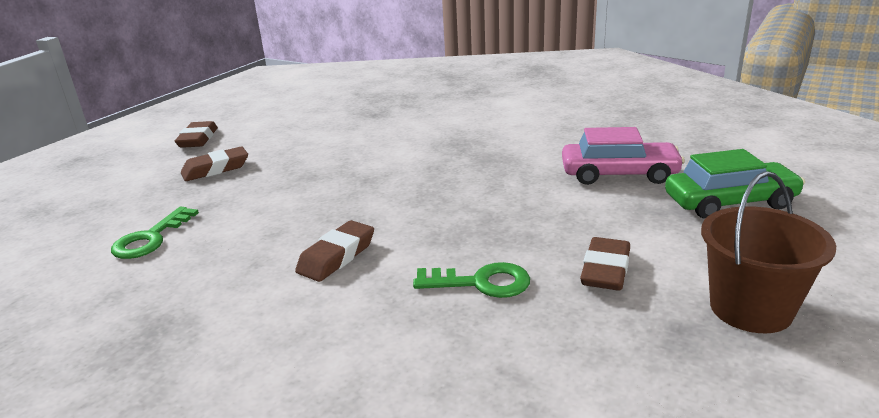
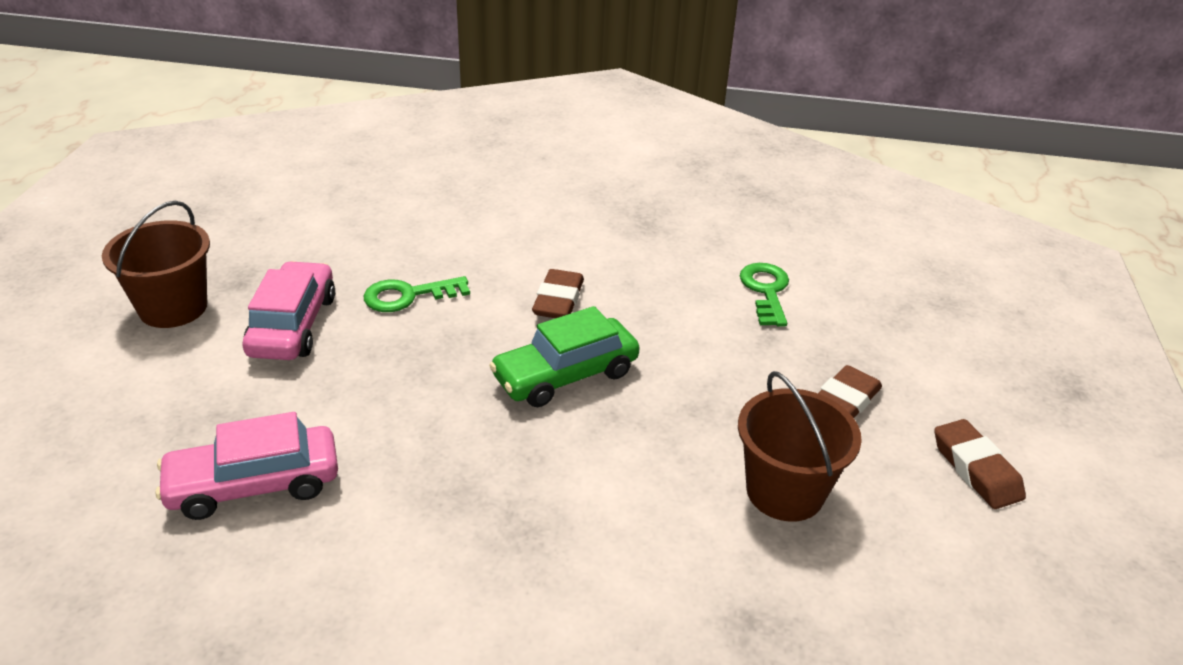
camera: 155 degrees right, 10 degrees up
(307, 142) = (785, 491): none -> brown bucket
(605, 270) = (293, 325): brown eraser -> pink car
(730, 202) = (119, 446): green car -> green car (565, 375)

